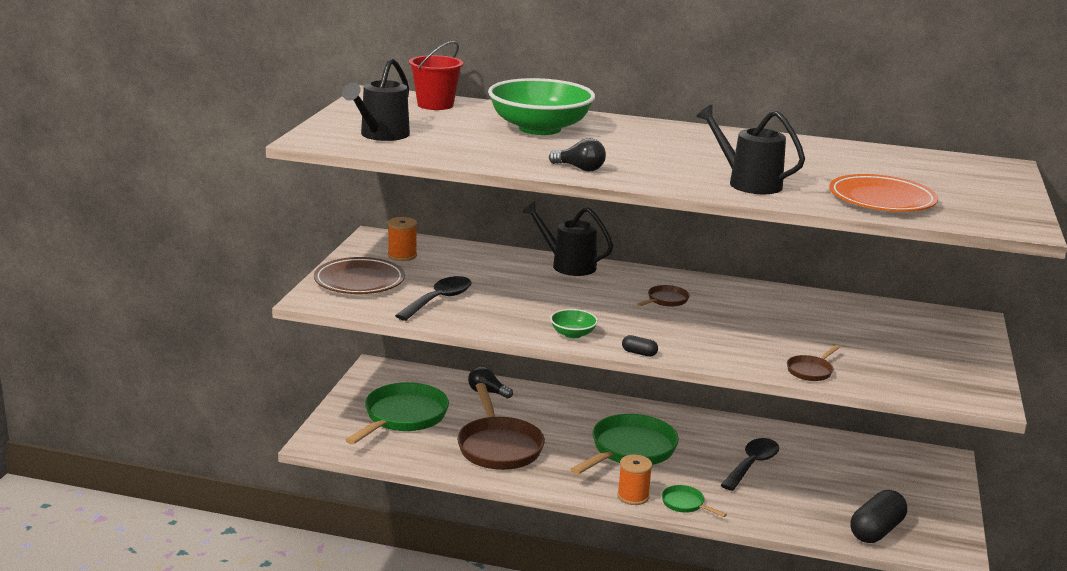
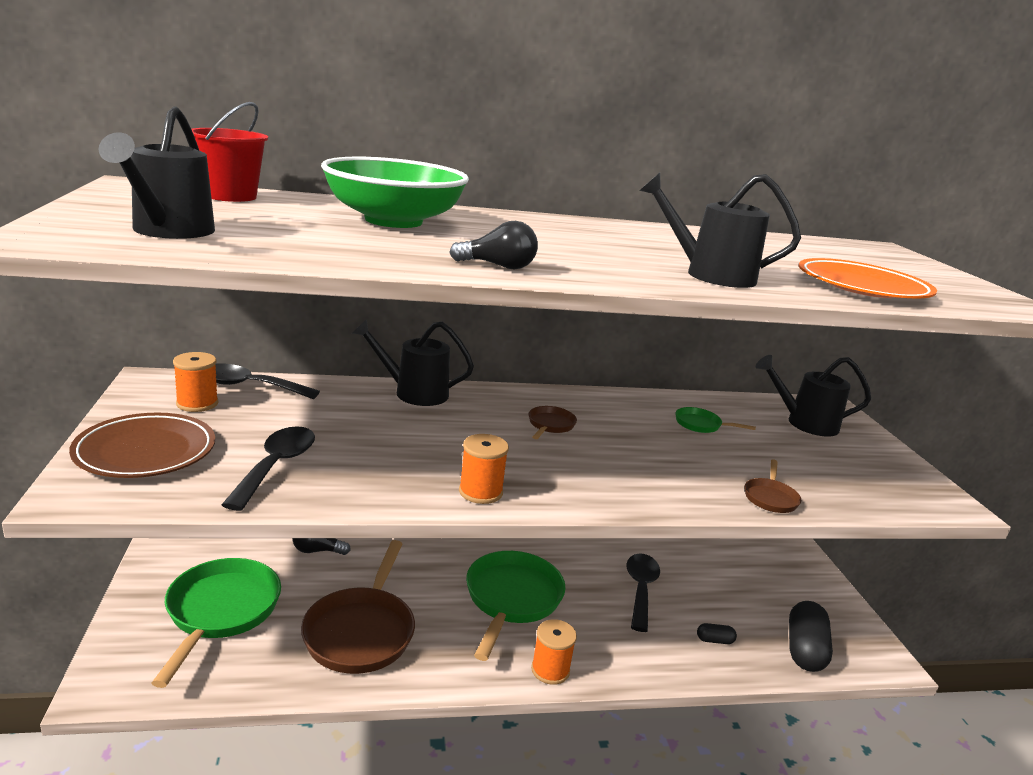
camera: 25 degrees left, 0 degrees up
(443, 247) = (248, 386): none -> black spoon
(498, 447) = (361, 631): brown pan -> brown pan turned 45 degrees clockwise
(573, 334) = (480, 492): green bowl -> orange spool
(639, 353) = (578, 508): black capsule -> black capsule (714, 640)
(685, 504) = (610, 665): green pan -> green pan (701, 425)
(921, 328) = (804, 423): none -> black watering can

